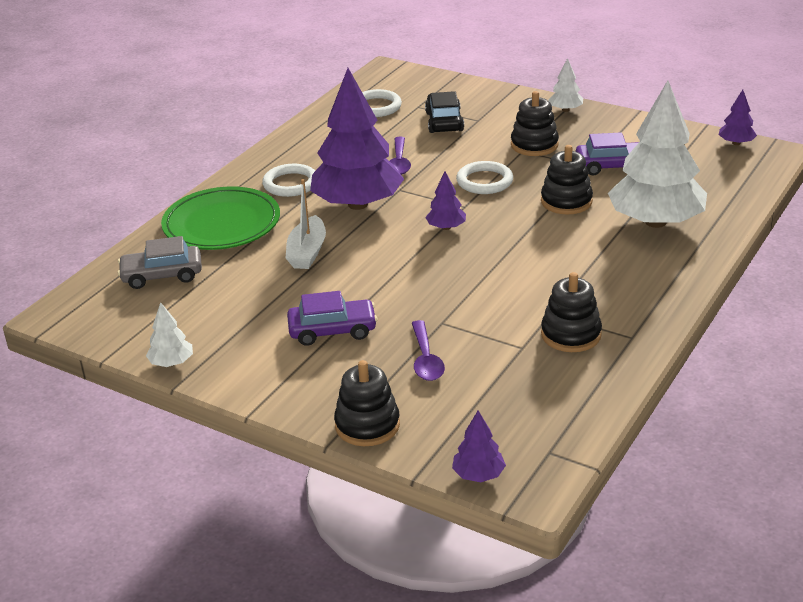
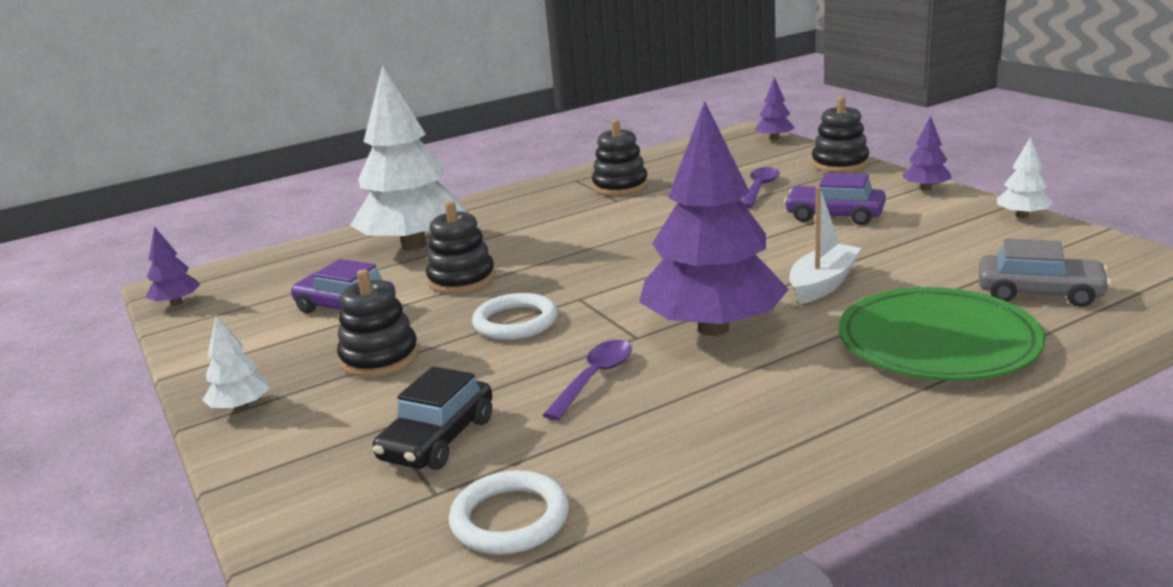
camera: 150 degrees left, 10 degrees down
(290, 184) = (796, 382): white ring -> none
(446, 227) = (628, 279): purple tree -> purple tree (926, 189)

